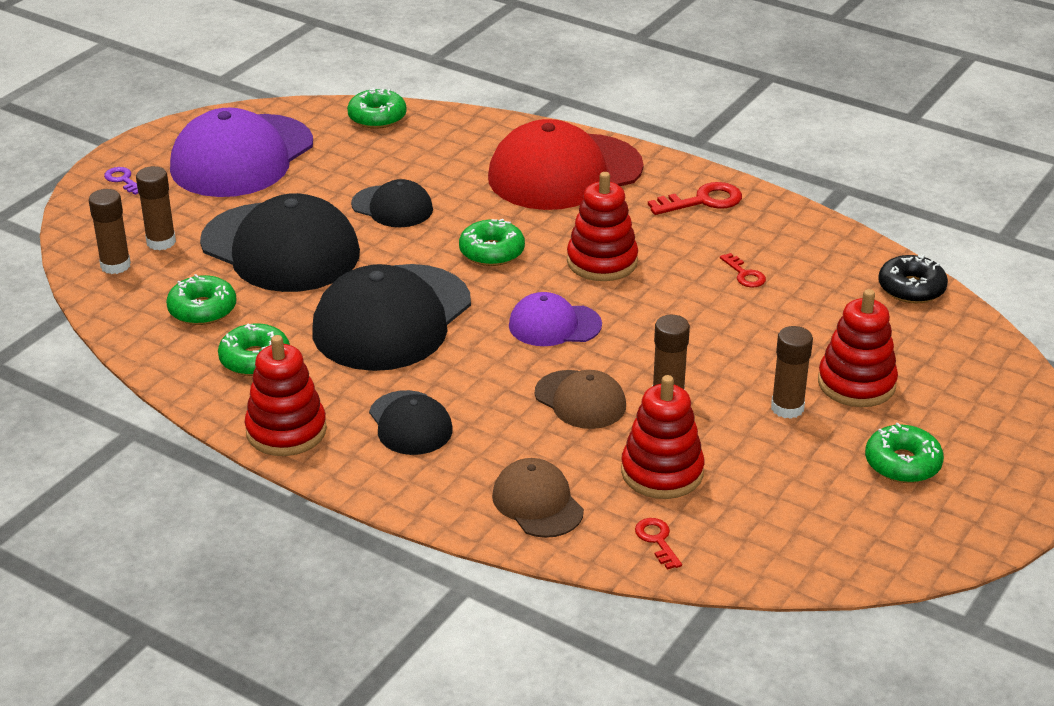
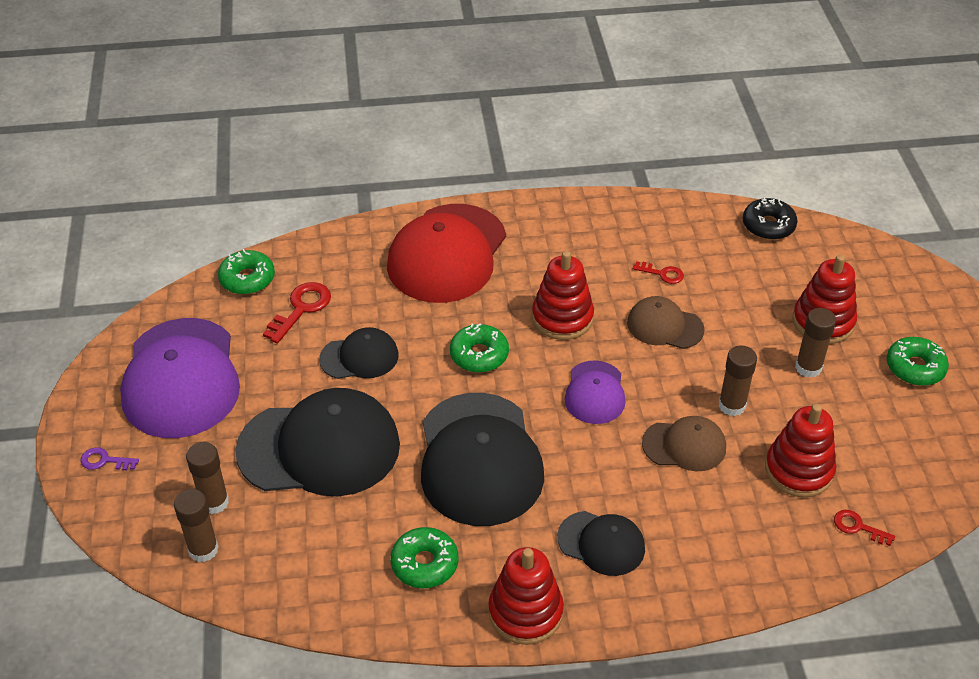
camera: 40 degrees left, 10 degrees up
(202, 309) = (328, 545): green donut -> none
(537, 503) = (757, 550): brown cap -> brown cap (664, 326)
(554, 325) = (595, 393): purple cap -> purple cap turned 45 degrees counterclockwise
(702, 201) = (566, 226): red key -> red key (301, 309)

